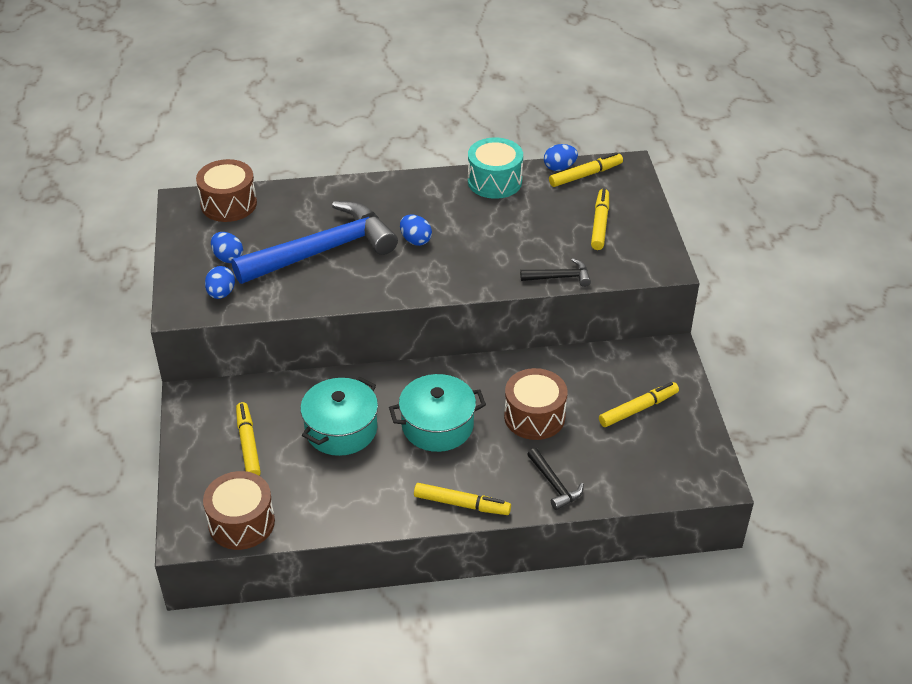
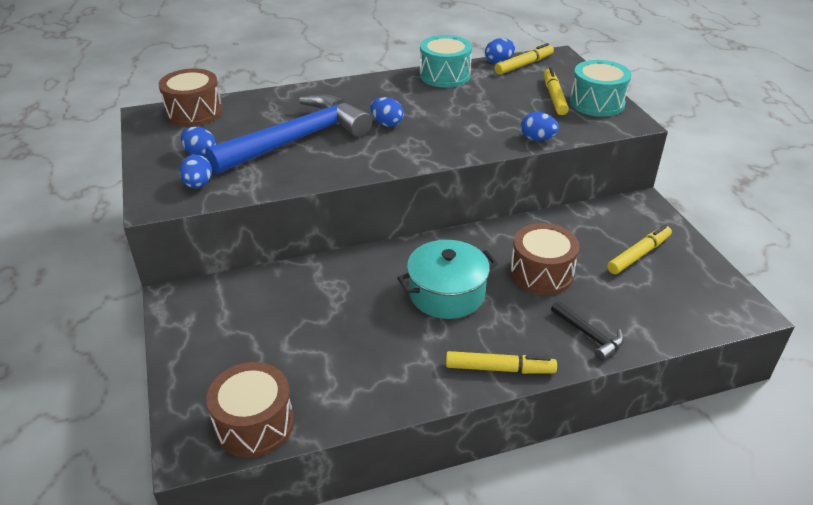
camera: 10 degrees left, 5 degrees down
(248, 444) = (247, 337): yellow marker -> none
(341, 429) = (346, 309): turquoise pot -> none
(560, 277) = (537, 139): black hammer -> blue egg
(641, 237) = (597, 103): none -> turquoise drum

